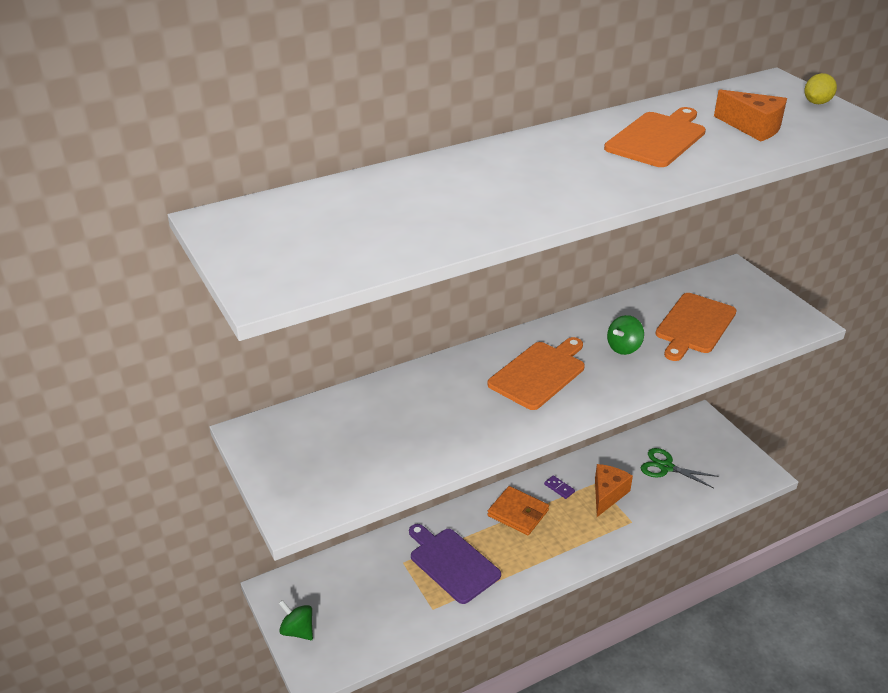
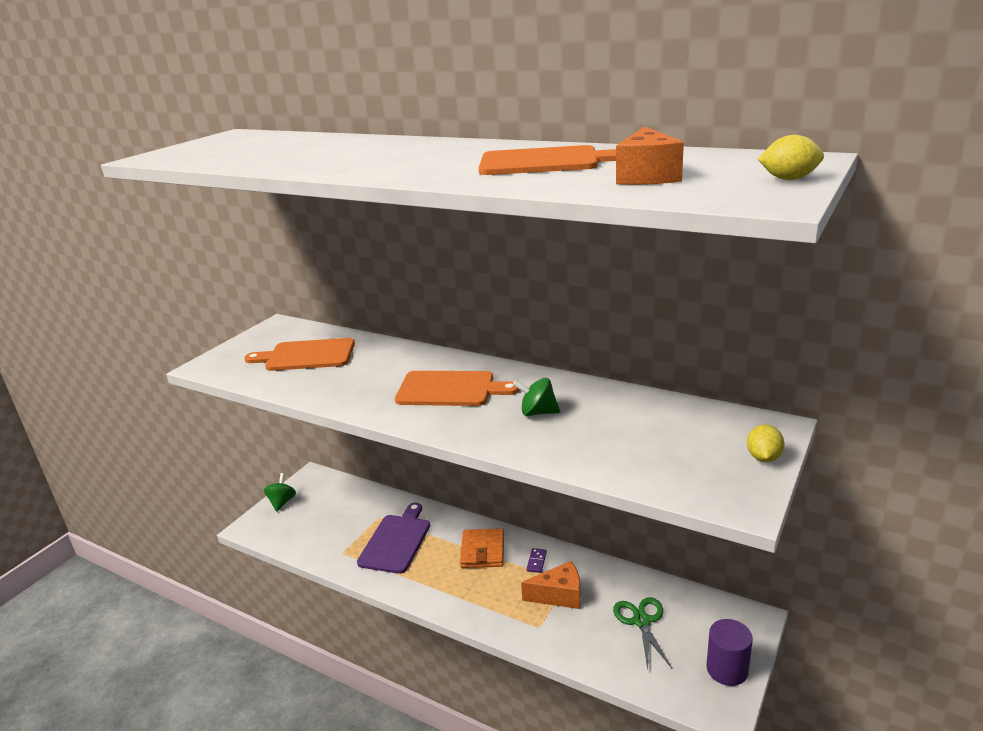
camera: 60 degrees right, 10 degrees down
(694, 325) = (628, 436): orange cutting board -> orange cutting board (306, 356)
(735, 453) = (727, 669): none -> purple cylinder
(764, 291) = (763, 458): none -> yellow lemon

